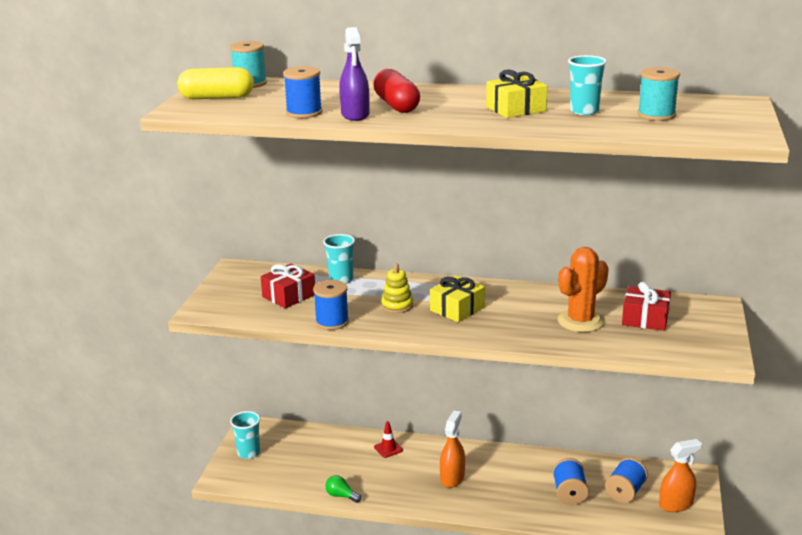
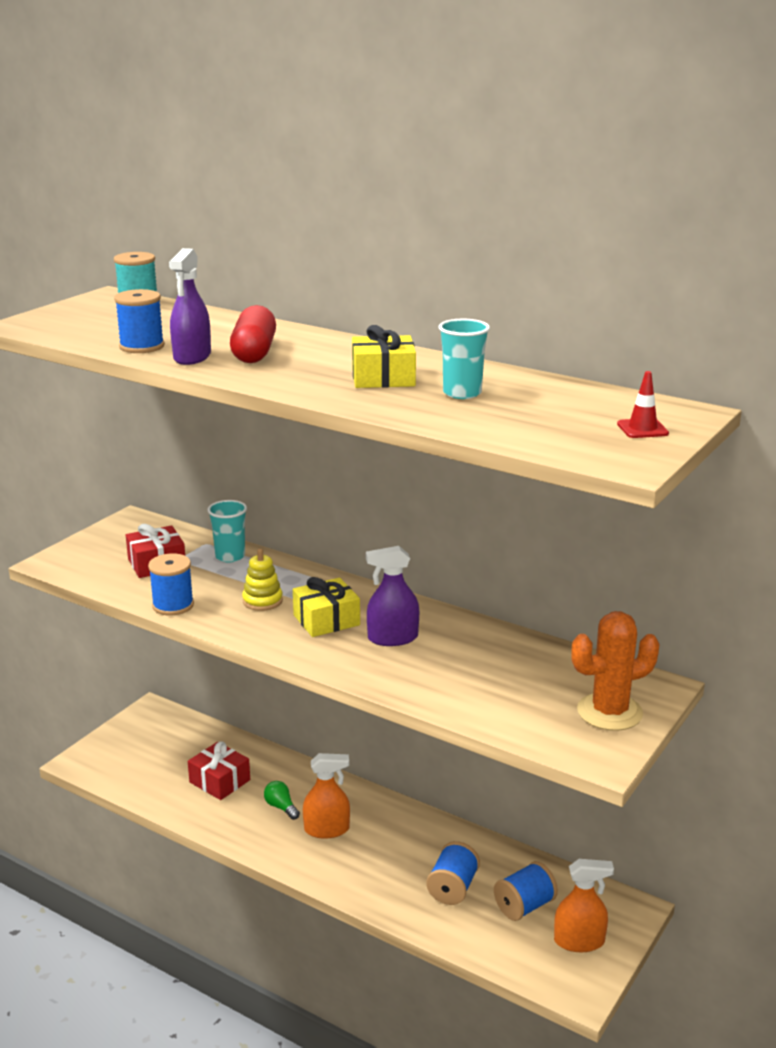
camera: 20 degrees right, 0 degrees up
(217, 97) = (80, 315): yellow capsule -> none
(248, 453) = (127, 739): turquoise cup -> none
(341, 496) = (188, 817): green light bulb -> green light bulb (281, 807)
(388, 449) = (279, 774): red traffic cone -> red traffic cone (642, 429)
(452, 478) = (327, 829): orange spray bottle -> orange spray bottle turned 45 degrees clockwise
(515, 311) = (392, 638): none -> purple spray bottle
(580, 321) = (460, 669): orange cactus -> orange cactus (609, 712)
(645, 319) = (545, 684): red gift -> red gift (219, 781)
(656, 115) = (546, 412): turquoise spool -> none

